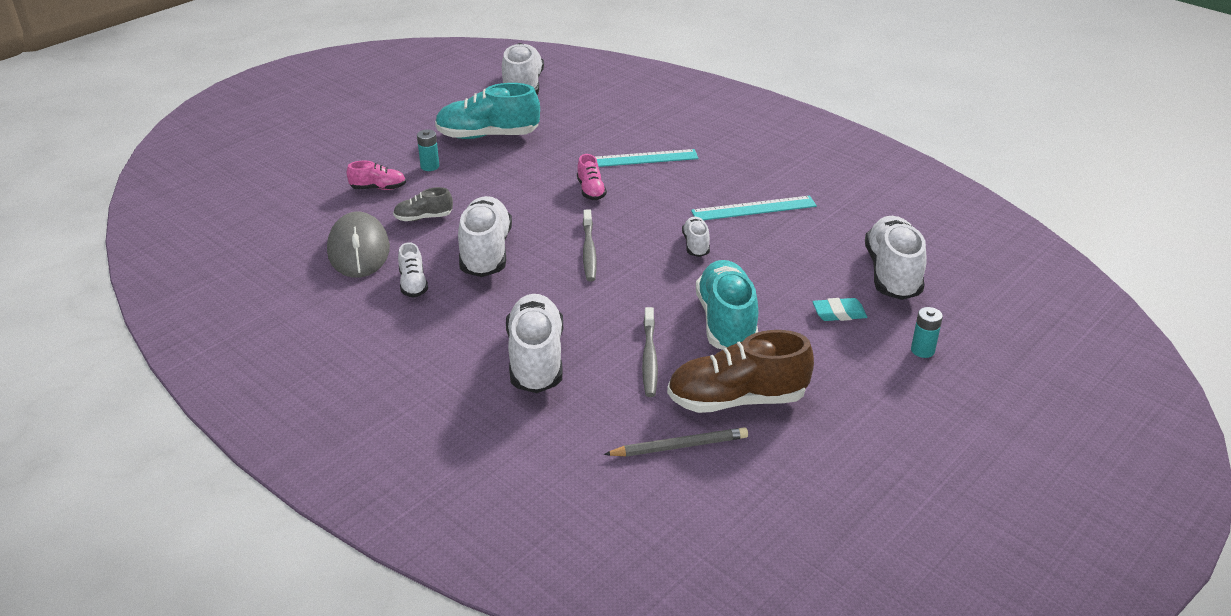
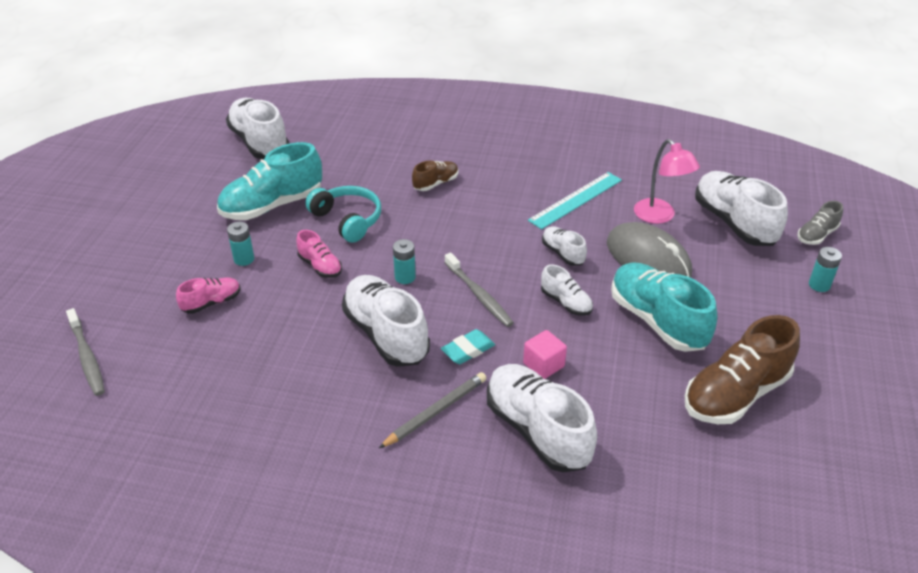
camera: 30 degrees left, 5 degrees up
(359, 250) = (255, 382): grey mouse -> grey mouse (648, 258)
(413, 284) = (347, 398): white shoe -> white shoe (566, 302)
(423, 218) = (289, 319): grey shoe -> grey shoe (816, 235)
(537, 164) = (347, 220): none -> turquoise headphones
(541, 219) = (405, 277): none -> turquoise battery
(590, 318) = (543, 365): none -> pink cube
(591, 190) = (423, 231): pink shoe -> pink shoe (320, 266)
(639, 159) = (436, 183): turquoise ruler -> brown shoe
(649, 358) = (630, 384): grey toothbrush -> grey toothbrush (87, 358)
(679, 446) = (736, 463): grey pencil -> grey pencil (436, 412)
(821, 246) = (660, 216): none -> pink lamp
(839, 313) = (731, 275): turquoise eraser -> turquoise eraser (468, 350)

